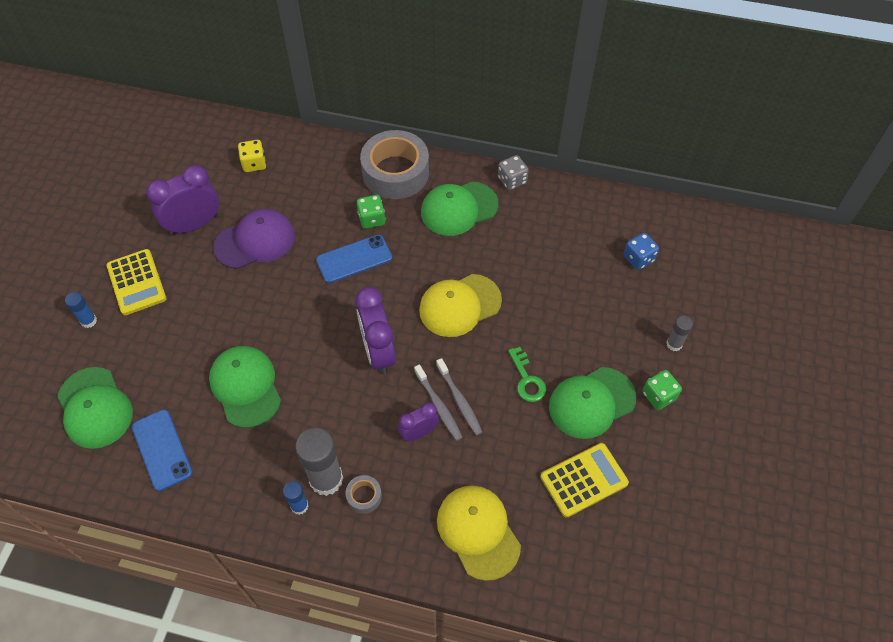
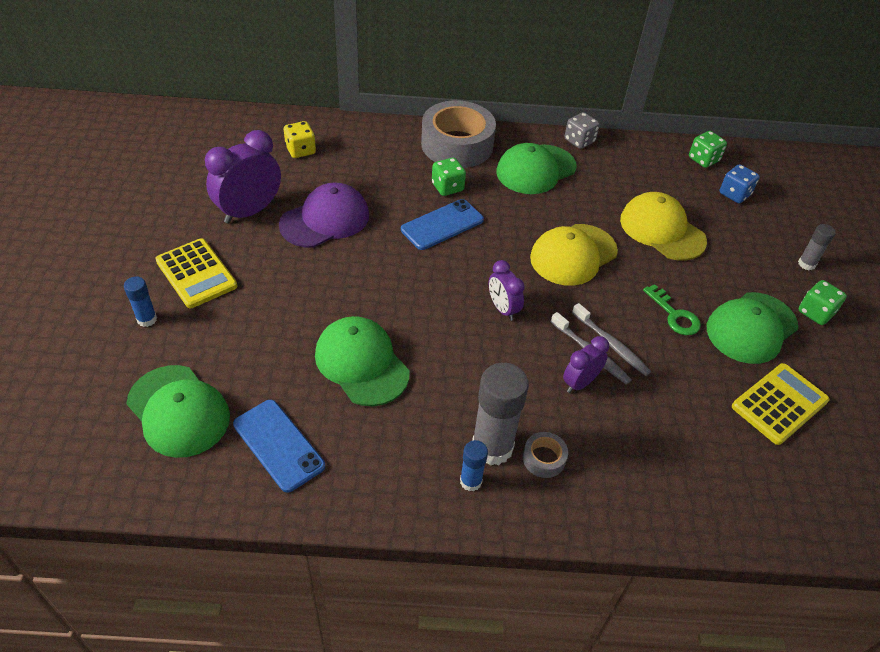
camera: 15 degrees left, 10 degrees down
(378, 352) = (503, 309): purple clock -> purple clock, size x0.58
(478, 532) = (690, 476): yellow cap -> yellow cap (662, 230)
(624, 215) = (703, 159): none -> green dice

